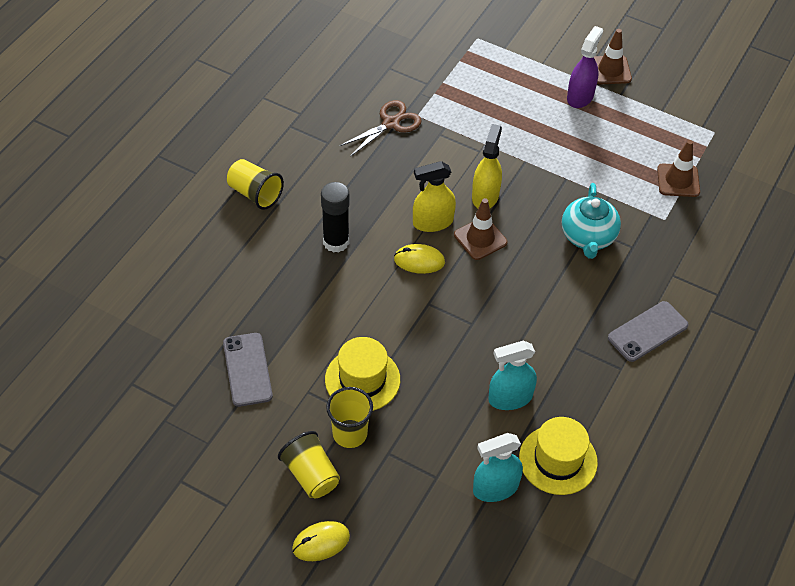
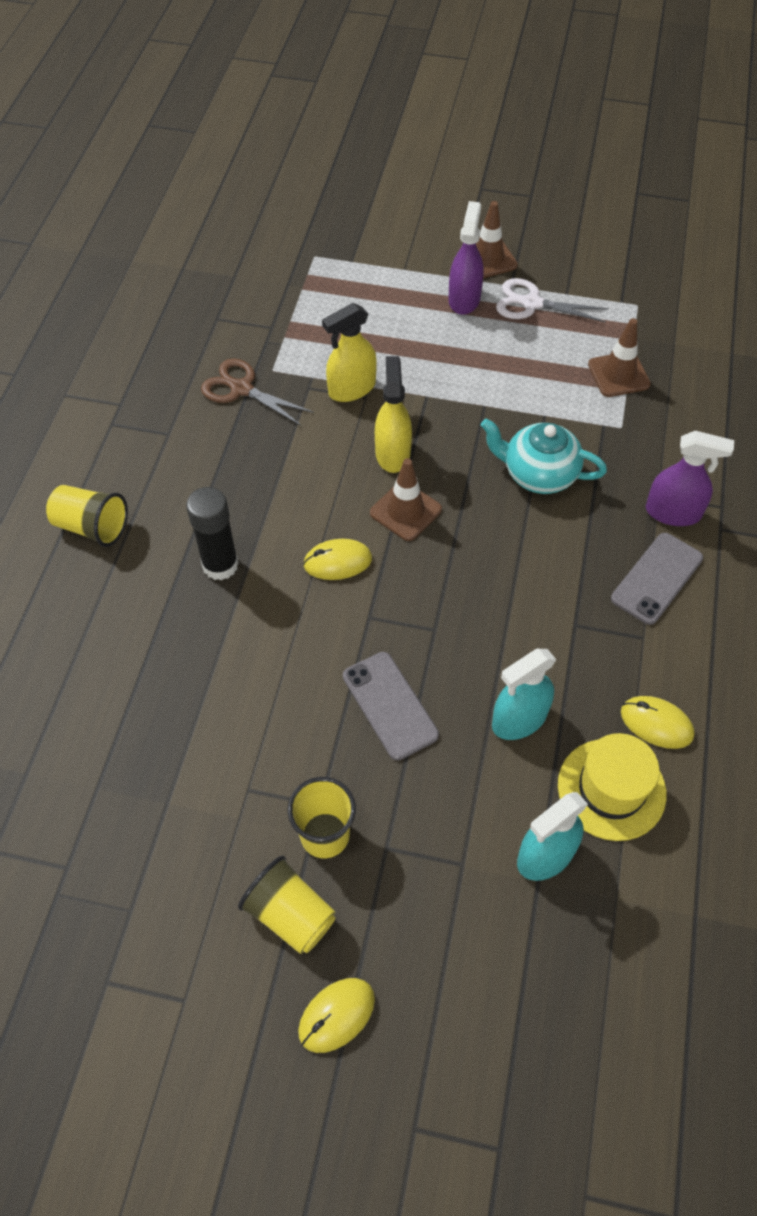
camera: 15 degrees left, 5 degrees up
(247, 369) = (154, 781): grey phone -> grey phone (390, 705)
(362, 379) = (317, 750): yellow hat -> none
(390, 123) = (241, 389): brown scissors -> brown scissors turned 90 degrees counterclockwise
(432, 222) = (338, 505): yellow spray bottle -> yellow spray bottle (351, 389)
(588, 237) = (538, 474): turquoise teapot -> turquoise teapot turned 120 degrees clockwise
(607, 427) = (656, 723): none -> yellow mouse
(631, 112) = (532, 303): none -> white scissors
(679, 289) = (673, 512): none -> purple spray bottle

